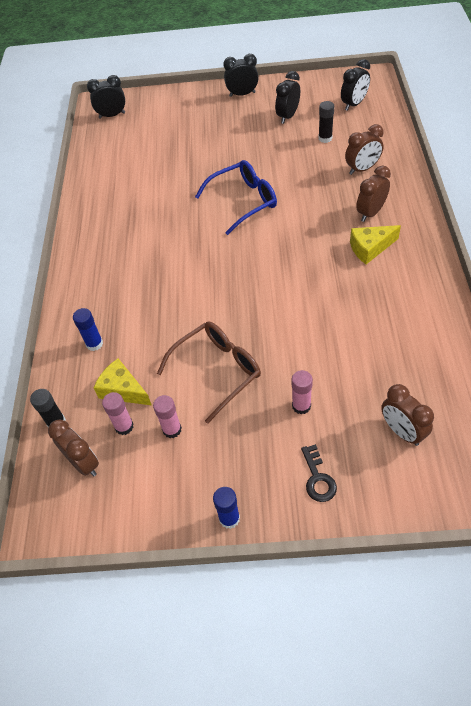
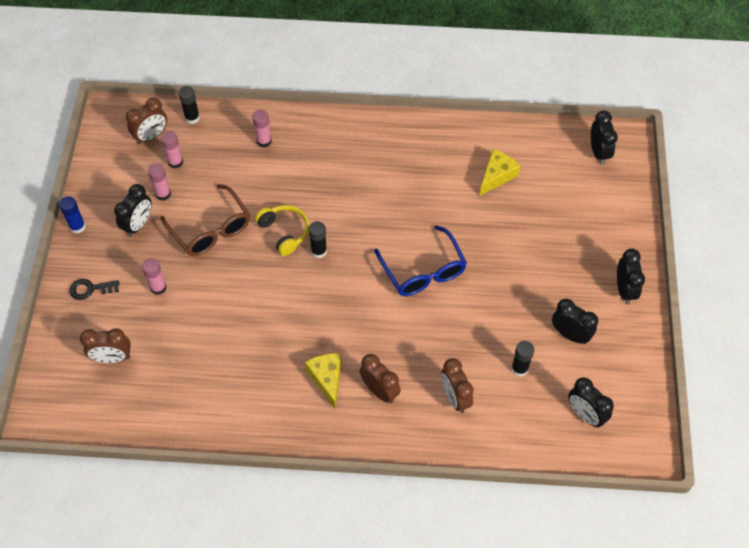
camera: 90 degrees right, 5 degrees up
(94, 344) = (264, 141): blue glue stick -> pink glue stick
(123, 390) = (210, 161): yellow cheese -> yellow cheese (496, 176)
(213, 306) = (284, 232): none -> yellow headphones
(218, 446) = (138, 224): none -> black clock
(233, 275) = (319, 251): none -> black glue stick
(402, 431) = (112, 358): brown clock -> brown clock turned 150 degrees counterclockwise

